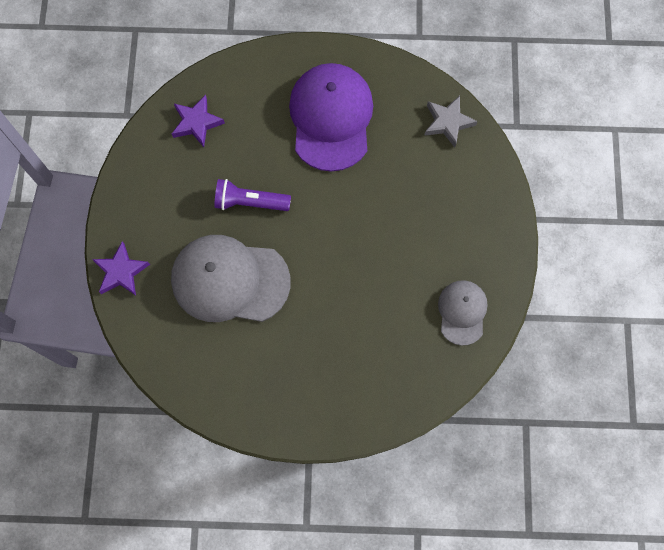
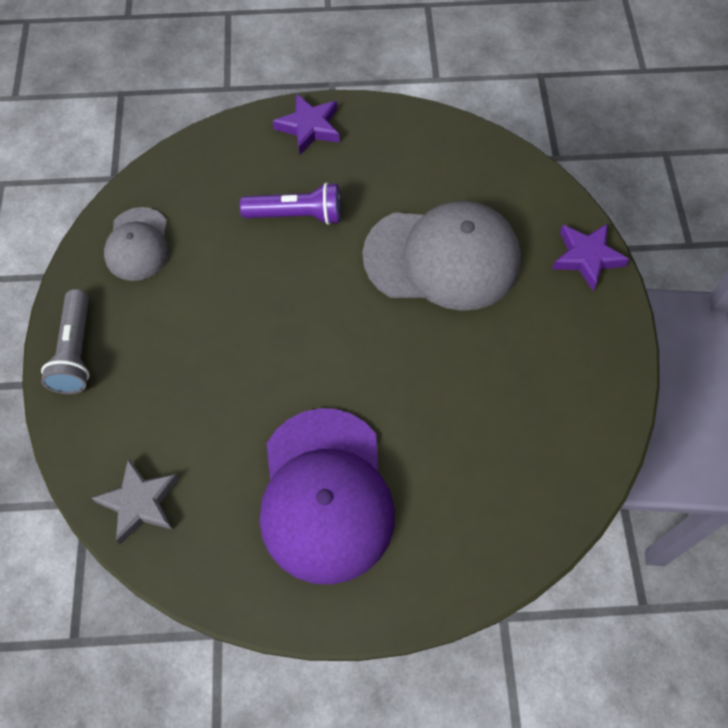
camera: 175 degrees right, 10 degrees down
(196, 123) = (534, 469): purple star -> purple star (309, 127)
(250, 202) = (432, 358): purple flashlight -> purple flashlight (296, 215)
(500, 227) = (75, 351): none -> grey flashlight

